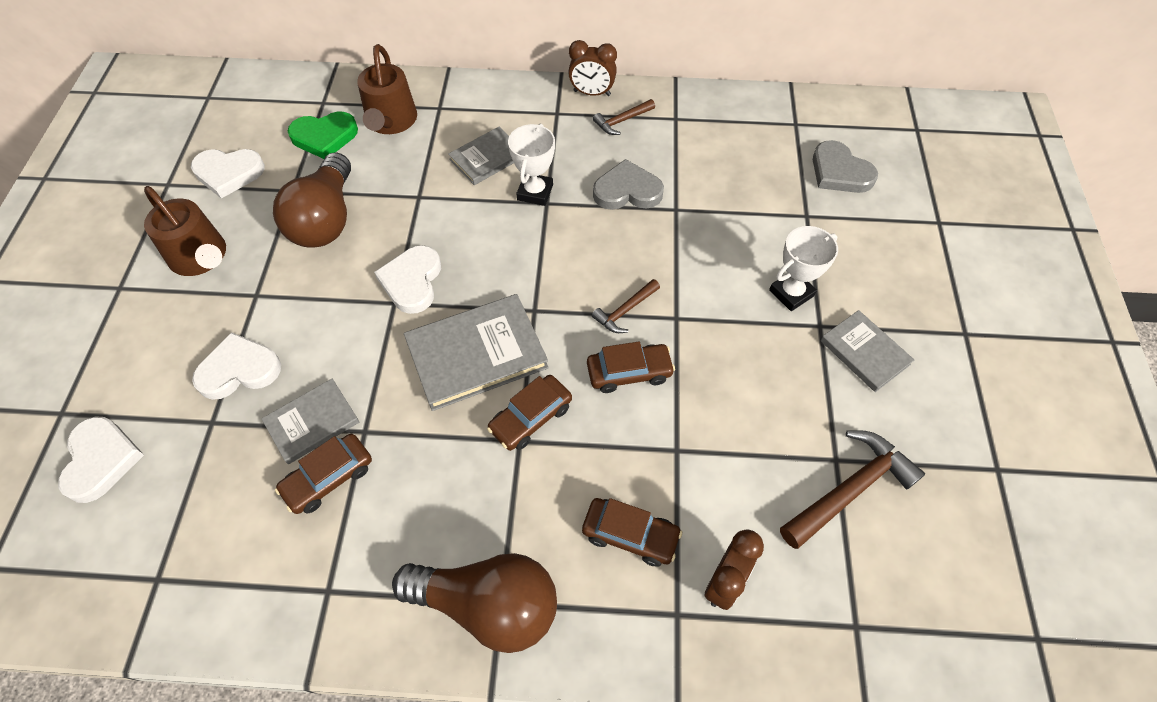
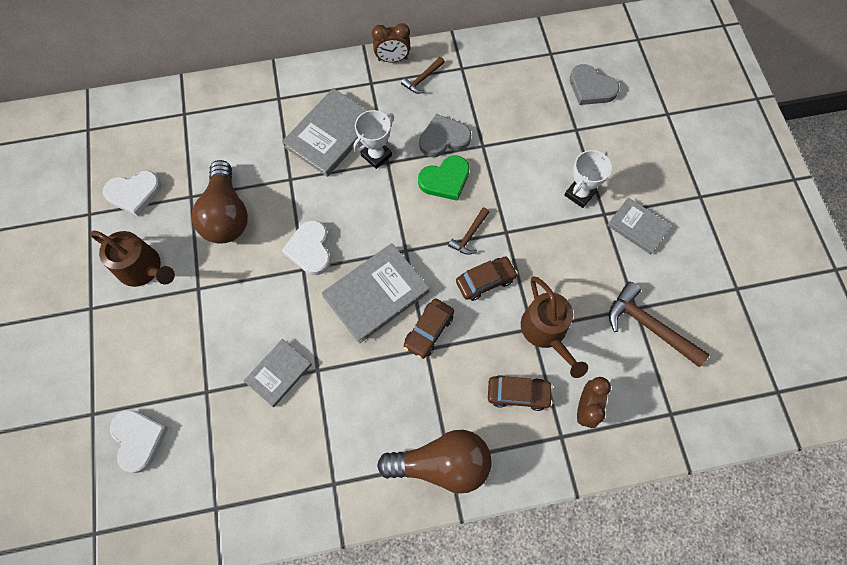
camera: 15 degrees left, 10 degrees up
(239, 370) = (210, 348): white heart -> none
(324, 137) = (197, 144): green heart -> green heart (445, 180)
(329, 478) = (305, 409): brown car -> none
(391, 121) = (245, 119): brown watering can -> brown watering can (546, 332)
(487, 158) = (331, 134): grey book -> grey book, size x1.64
(535, 192) = (376, 155): white trophy -> white trophy turned 45 degrees clockwise
(850, 489) = (648, 326): brown hammer -> brown hammer turned 90 degrees counterclockwise

